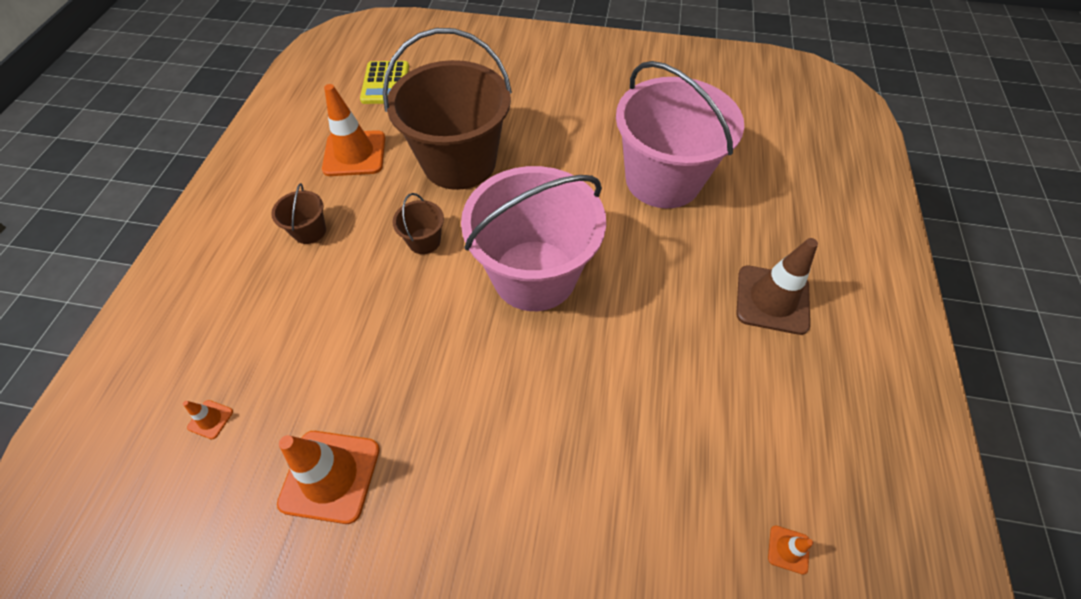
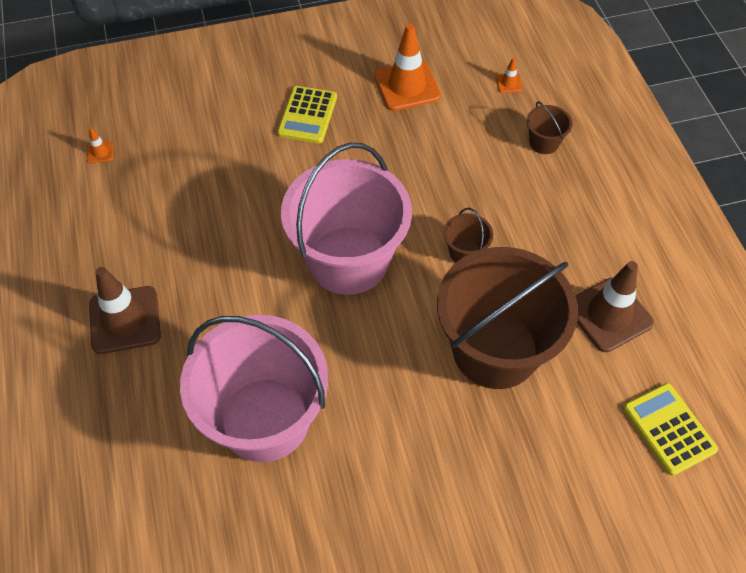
camera: 155 degrees right, 0 degrees up
(309, 231) = (571, 221): brown bucket -> brown bucket (544, 142)
(354, 154) = (609, 314): orange traffic cone -> brown traffic cone
(484, 485) = (307, 115): none -> yellow calculator

